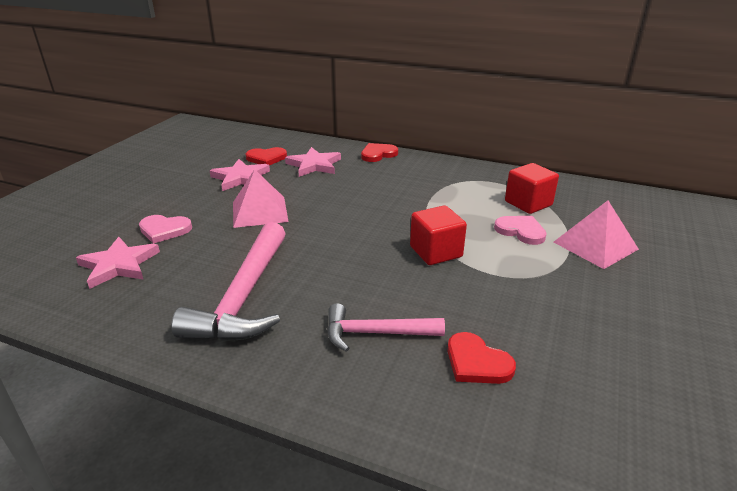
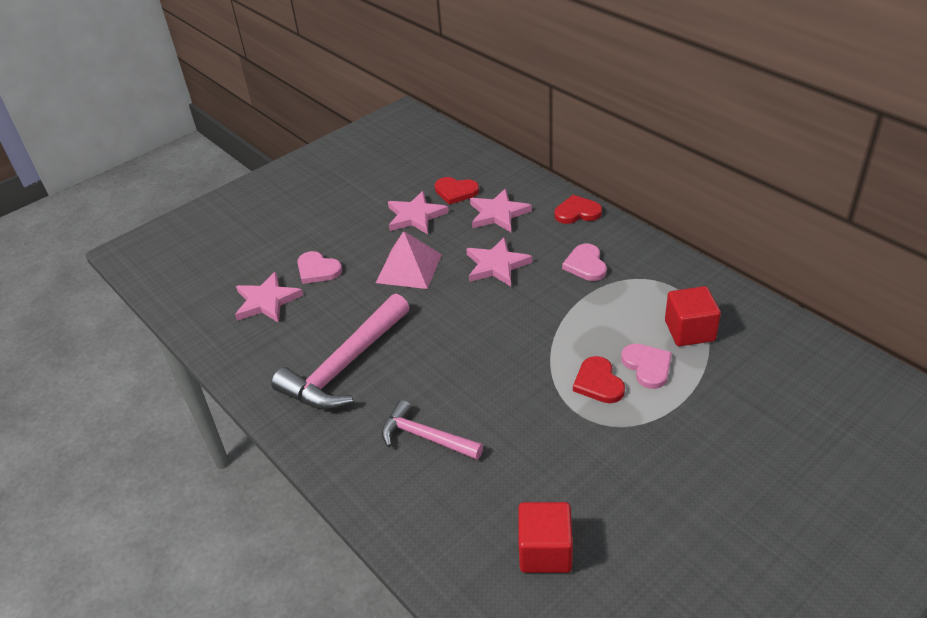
camera: 30 degrees right, 10 degrees up
(339, 195) = (496, 265): none -> pink star
(412, 181) = (586, 265): none -> pink heart
(436, 252) = (539, 367): red cube -> red cube (545, 551)
(477, 362) = (487, 493): red heart -> red heart (598, 382)
(595, 245) = (712, 409): pink pyramid -> none

